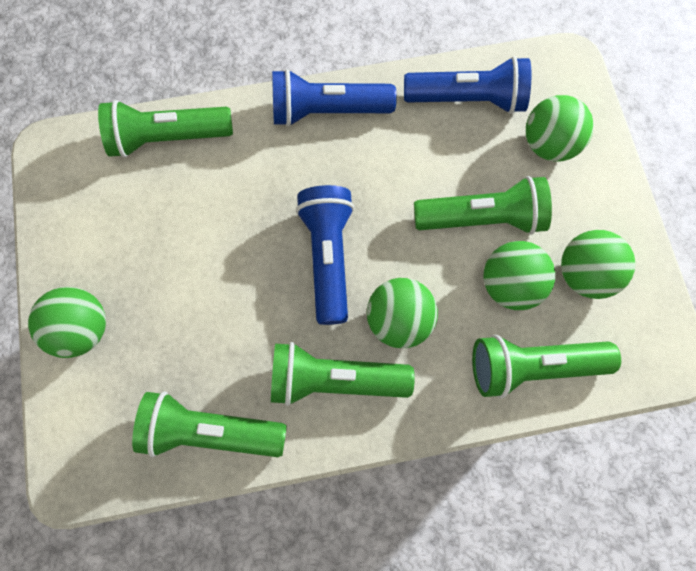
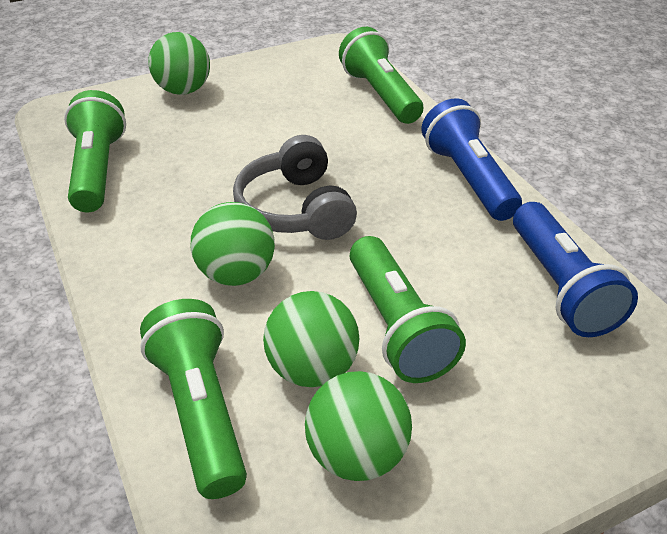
camera: 75 degrees right, 30 degrees down
(328, 257) = (296, 209): blue flashlight -> grey headphones
(334, 380) = (158, 237): green flashlight -> none
(549, 144) = (545, 380): green ball -> none

